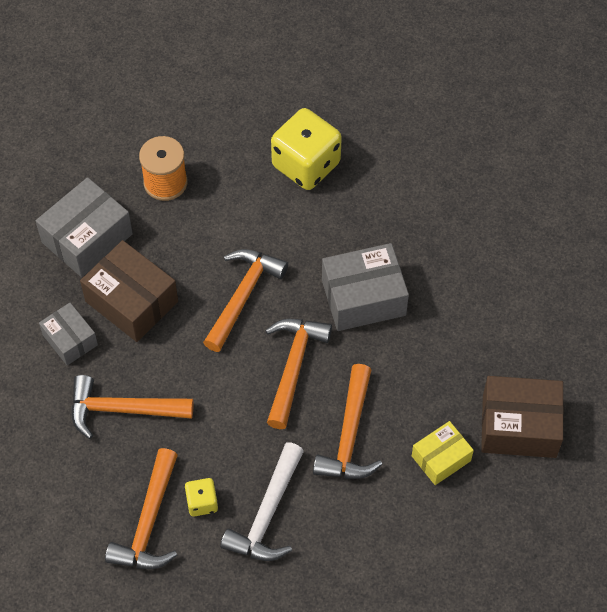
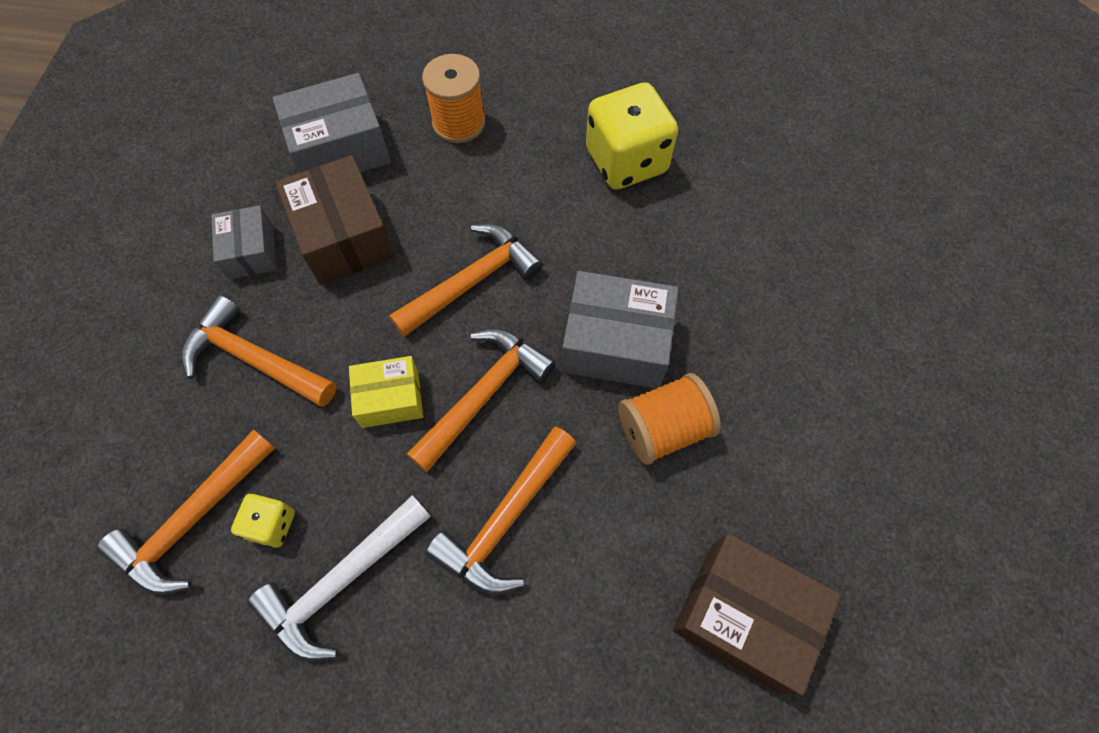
camera: 25 degrees right, 5 degrees up
(420, 339) = (663, 429): none -> orange spool
(441, 458) = (611, 612): yellow box -> yellow box (390, 399)

